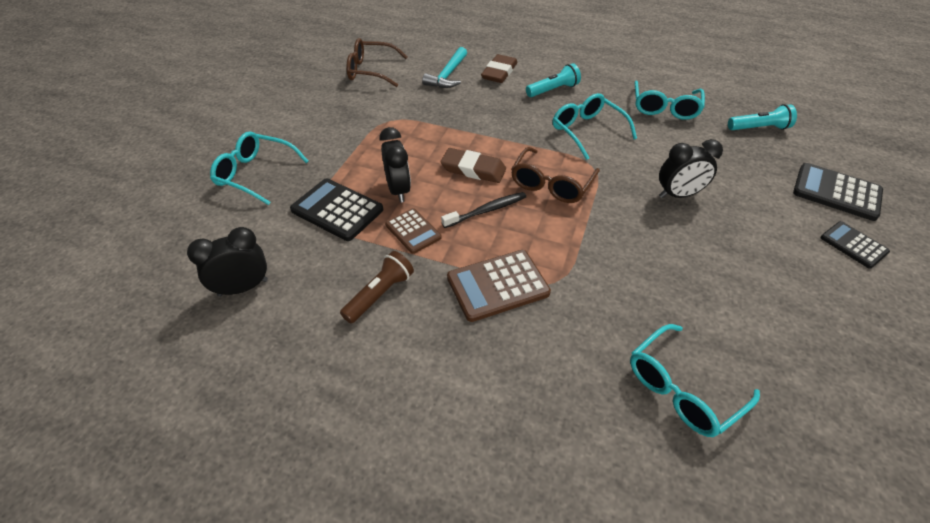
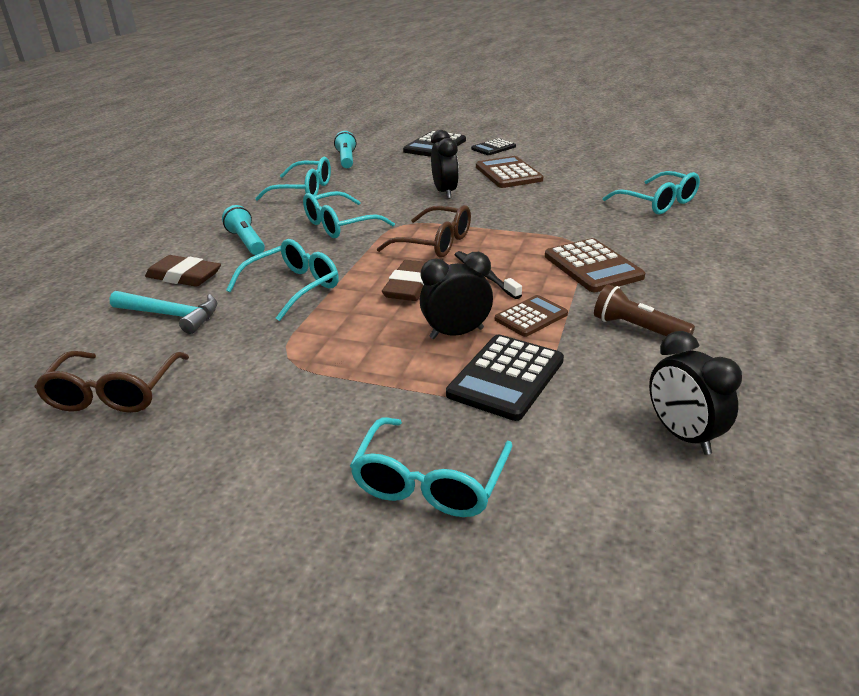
camera: 90 degrees left, 15 degrees down
(477, 116) = (293, 288): none -> turquoise glasses
(754, 250) = (508, 173): none -> brown calculator

